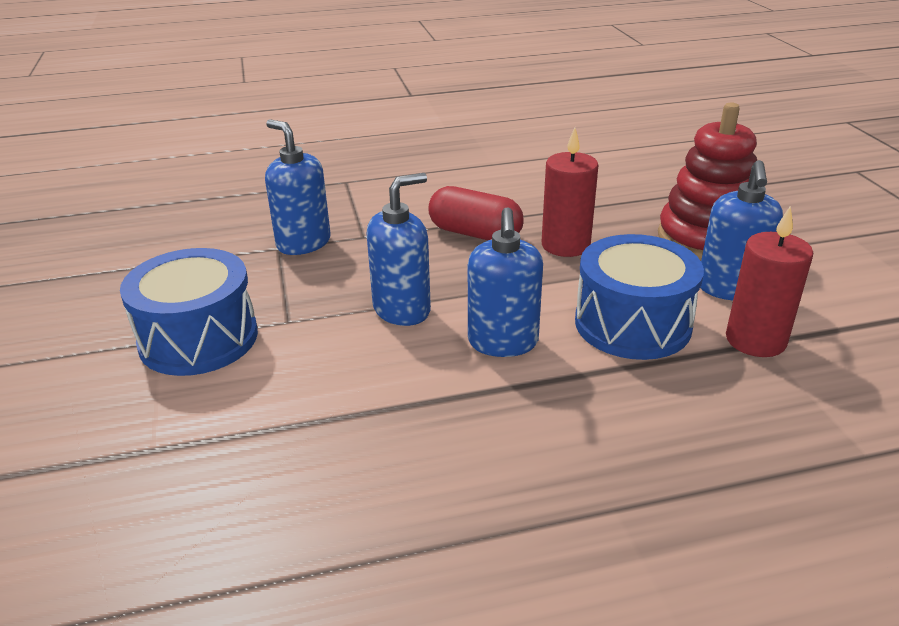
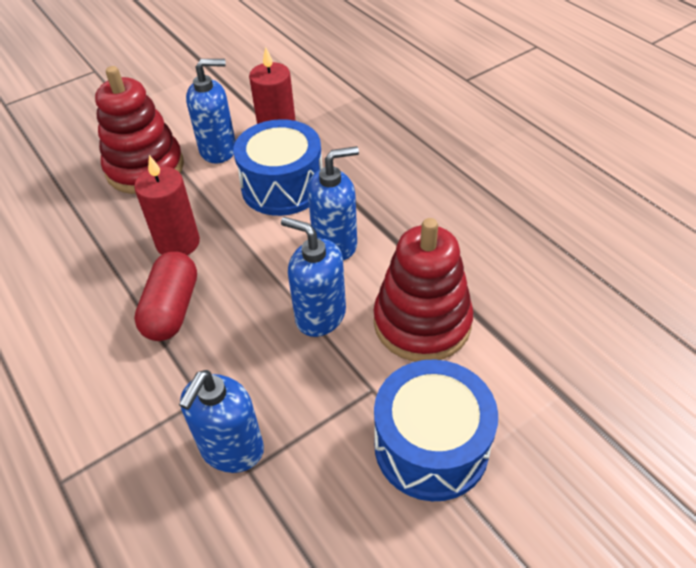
camera: 110 degrees left, 15 degrees up
(336, 375) = (422, 323): none -> red stacking toy

